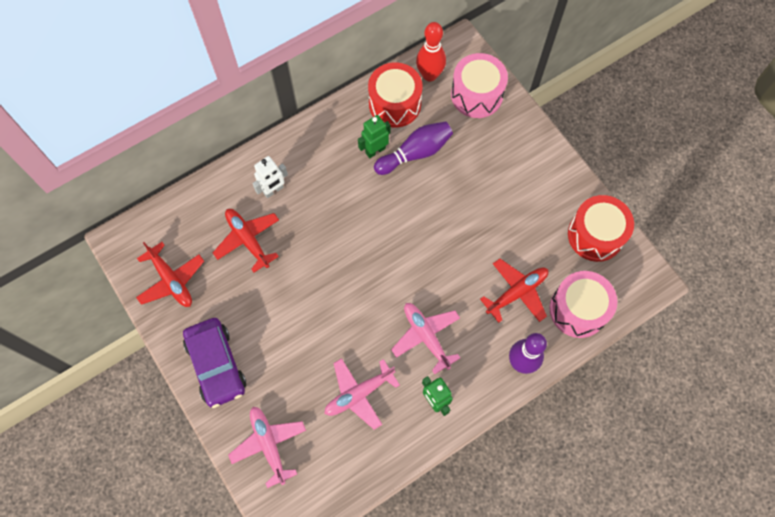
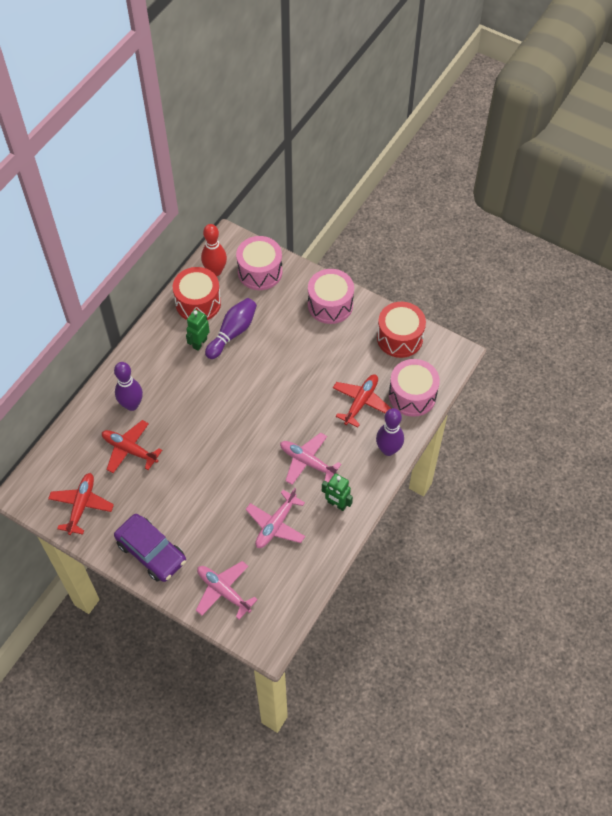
camera: 25 degrees left, 10 degrees down
(171, 280) = (81, 505): red plane -> red plane turned 105 degrees counterclockwise
(273, 190) = (132, 405): white robot -> purple bowling pin
(535, 164) = (330, 305): none -> pink drum

